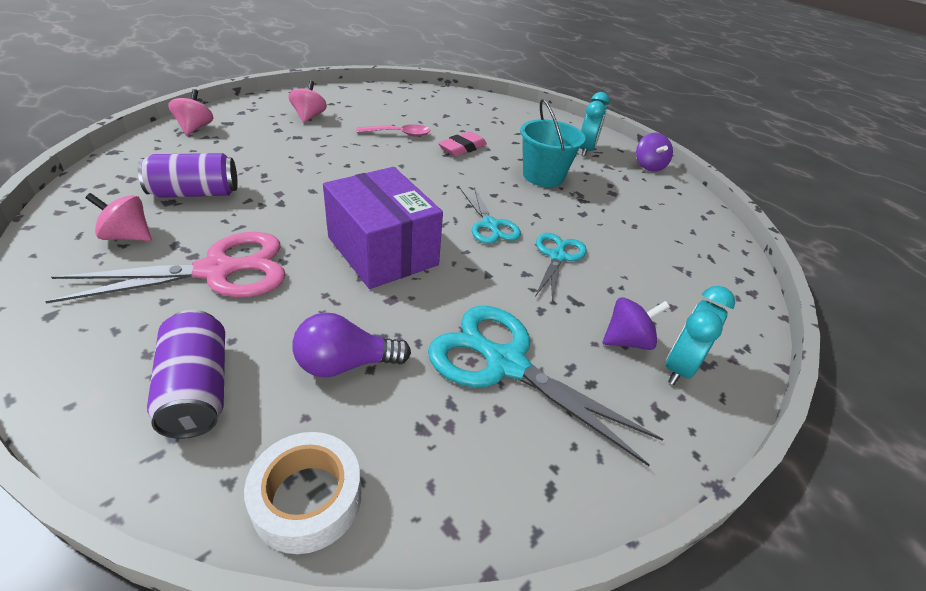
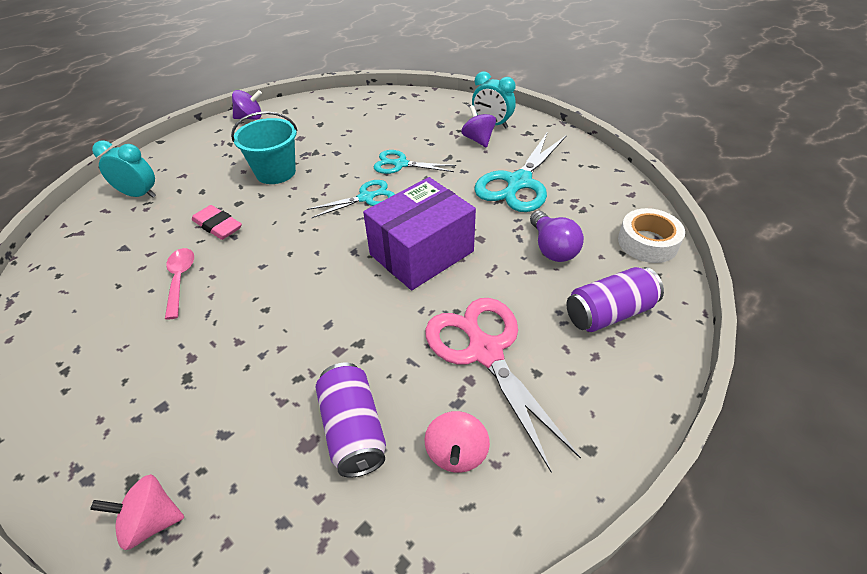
camera: 90 degrees left, 5 degrees up
(309, 116) = (115, 383): pink spinning top -> none
(585, 150) = (219, 148): turquoise clock -> turquoise clock (139, 195)

